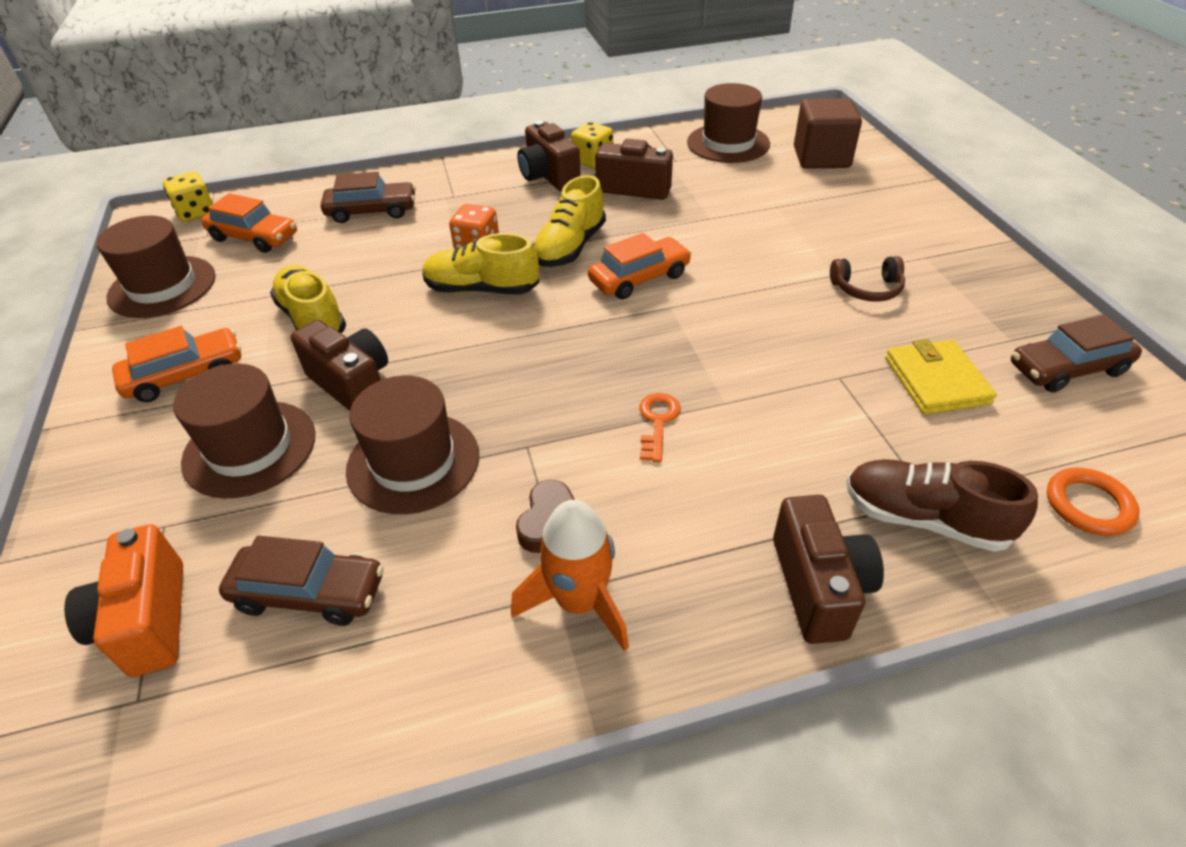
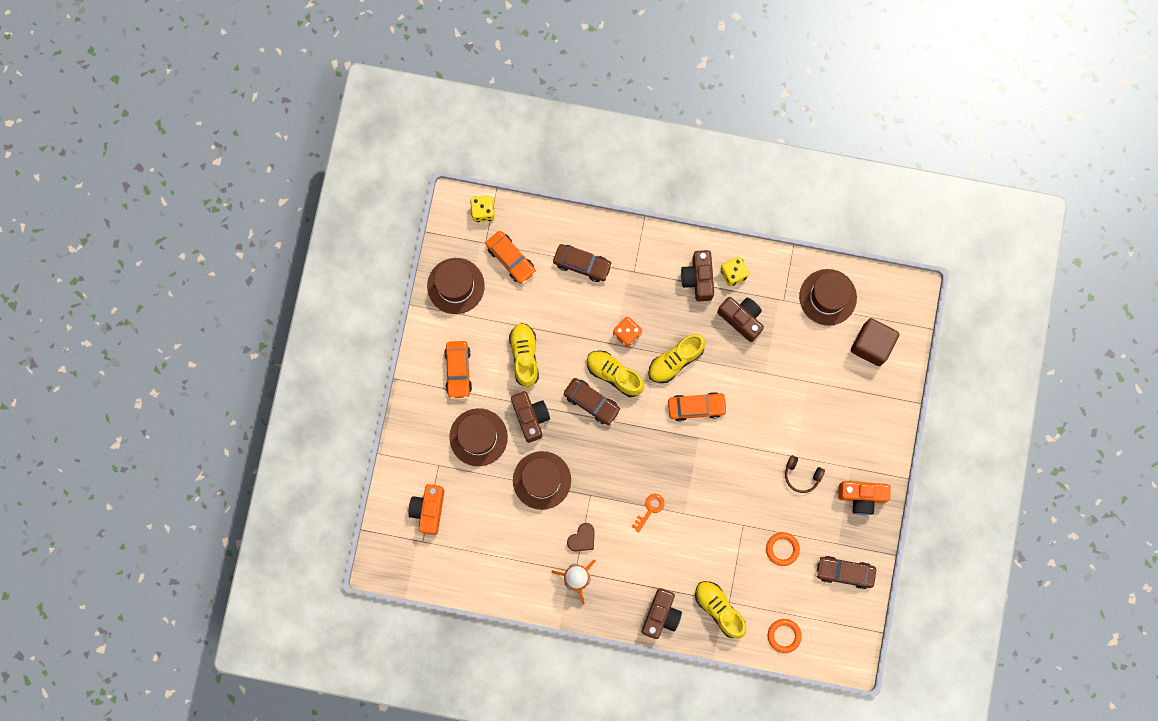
camera: 25 degrees right, 35 degrees up
(185, 375) = (458, 371): orange car -> orange car turned 90 degrees clockwise
(309, 593) = (485, 526): brown car -> brown car (591, 402)
(924, 519) = (719, 609): brown shoe -> yellow shoe
(936, 381) = (782, 549): yellow wallet -> orange ring
(977, 278) = (861, 497): none -> orange camera

